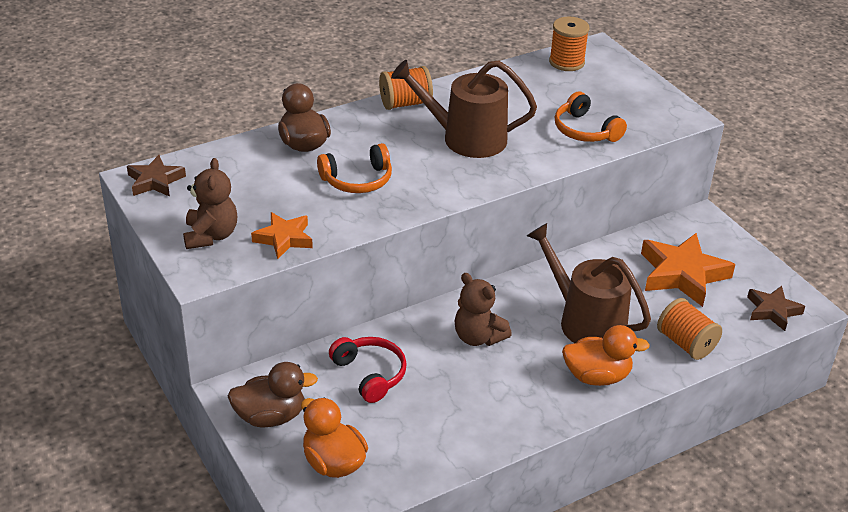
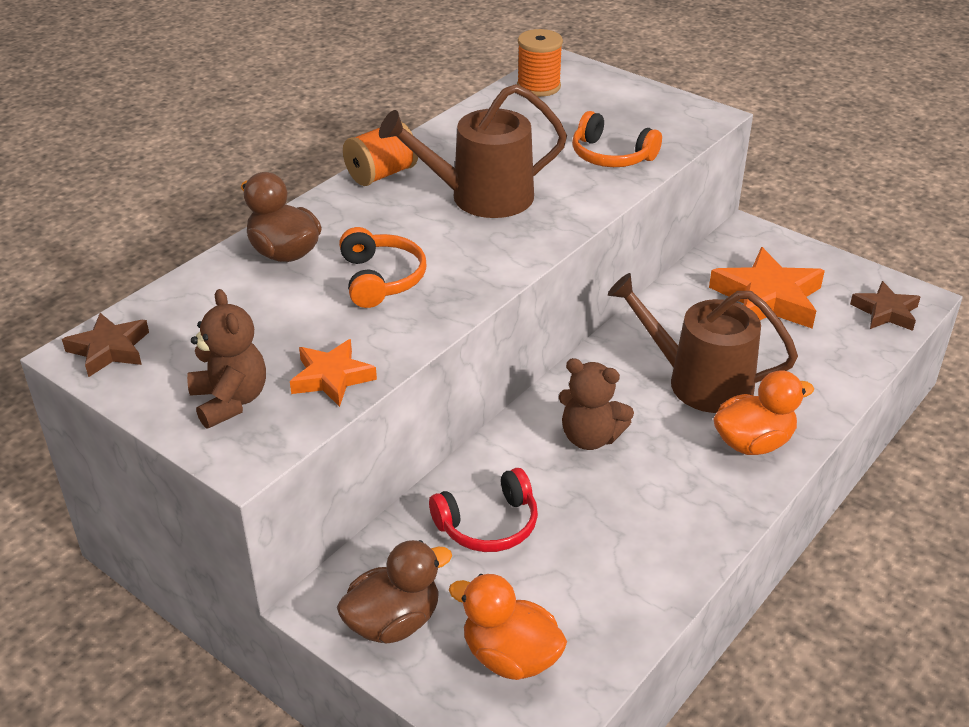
camera: 20 degrees left, 0 degrees up
(357, 180) = (381, 279): orange headphones -> orange headphones turned 60 degrees counterclockwise
(370, 374) = (488, 524): red headphones -> red headphones turned 120 degrees clockwise
(686, 343) = (822, 375): orange spool -> none

